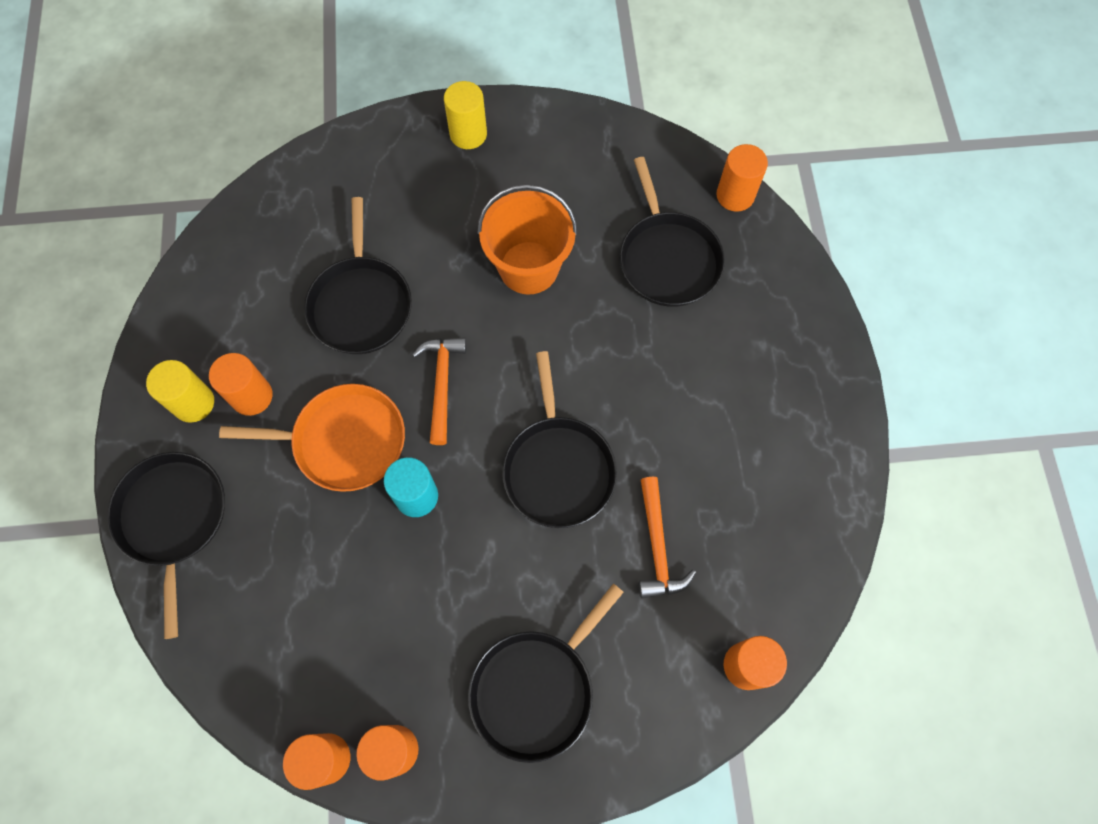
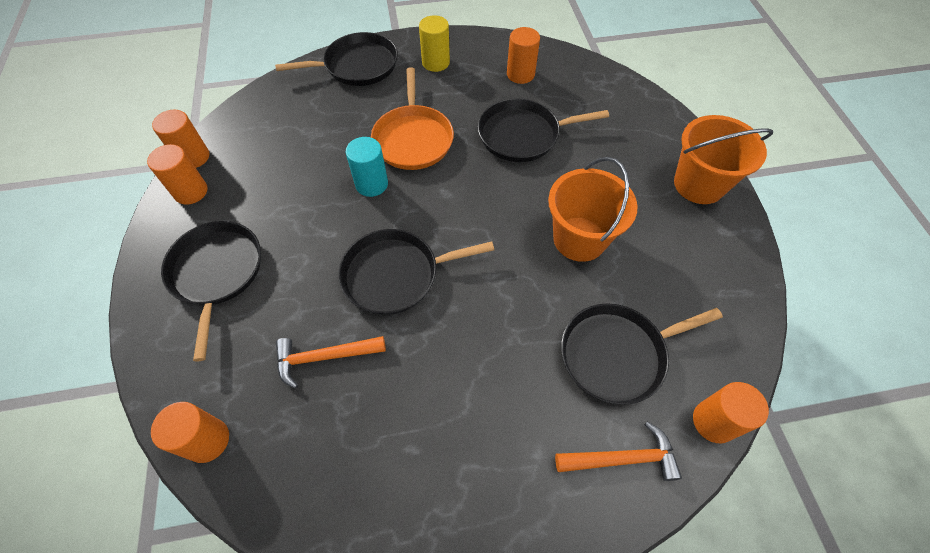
camera: 85 degrees right, 10 degrees down
(252, 396) = (443, 88): orange cylinder -> orange cylinder (520, 74)
(442, 384) = (463, 190): orange hammer -> orange hammer (622, 458)
(468, 134) = (699, 184): yellow cylinder -> orange bucket
(536, 689) = (216, 273): black pan -> black pan turned 45 degrees clockwise

